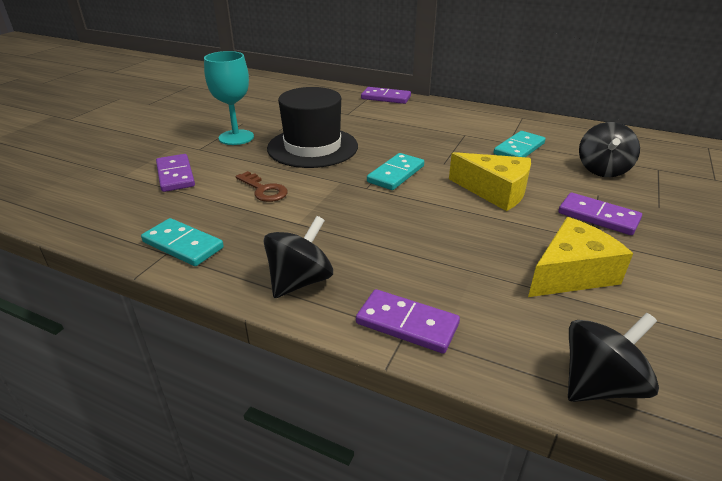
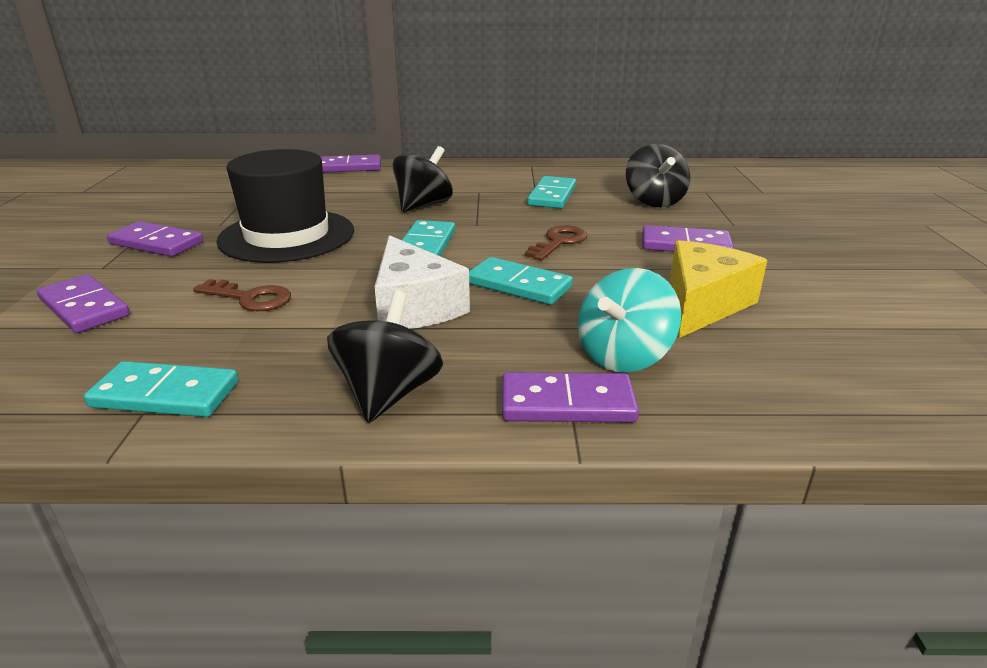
camera: 25 degrees left, 5 degrees down
(236, 137) = (156, 243): turquoise goblet -> purple domino
(357, 221) = (414, 306): none -> white cheese
(439, 221) = (519, 285): none -> turquoise domino
(474, 300) = (623, 356): none -> turquoise spinning top
(495, 191) = (559, 242): yellow cheese -> brown key
(599, 384) = (815, 402): black spinning top -> black spinning top (423, 205)

